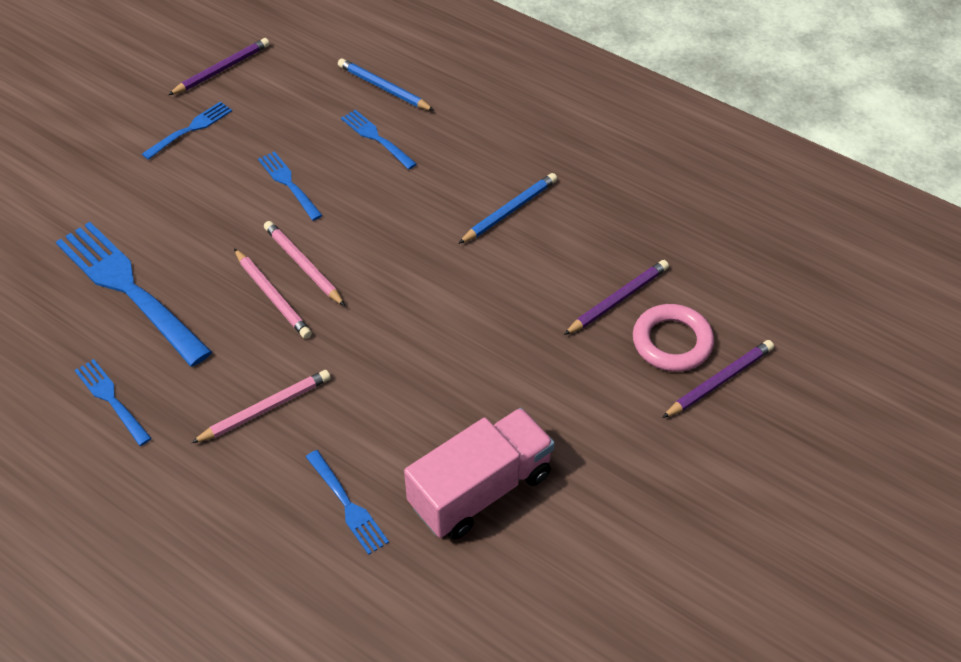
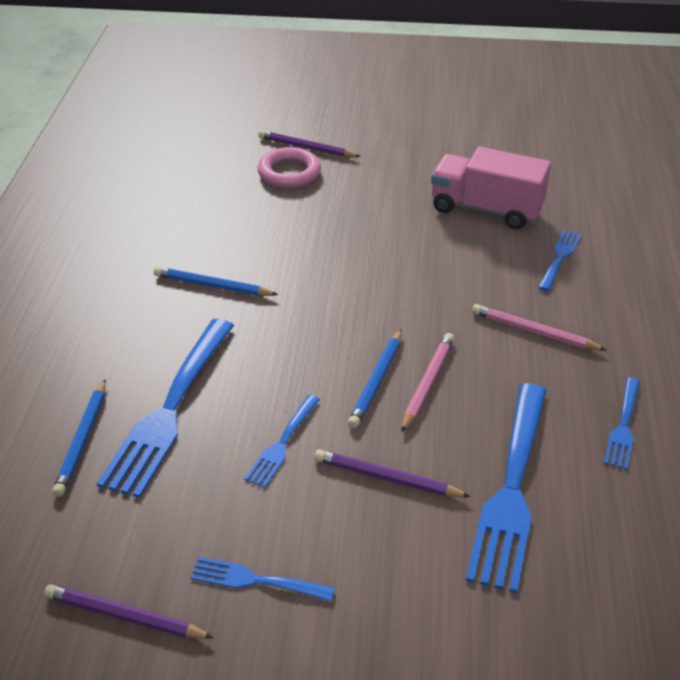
camera: 120 degrees left, 10 degrees down
(303, 265) = (376, 381): pink pencil -> blue pencil
(377, 138) = (170, 408): blue fork -> blue fork, size x1.99
(618, 299) = (268, 204): purple pencil -> purple pencil (387, 477)

